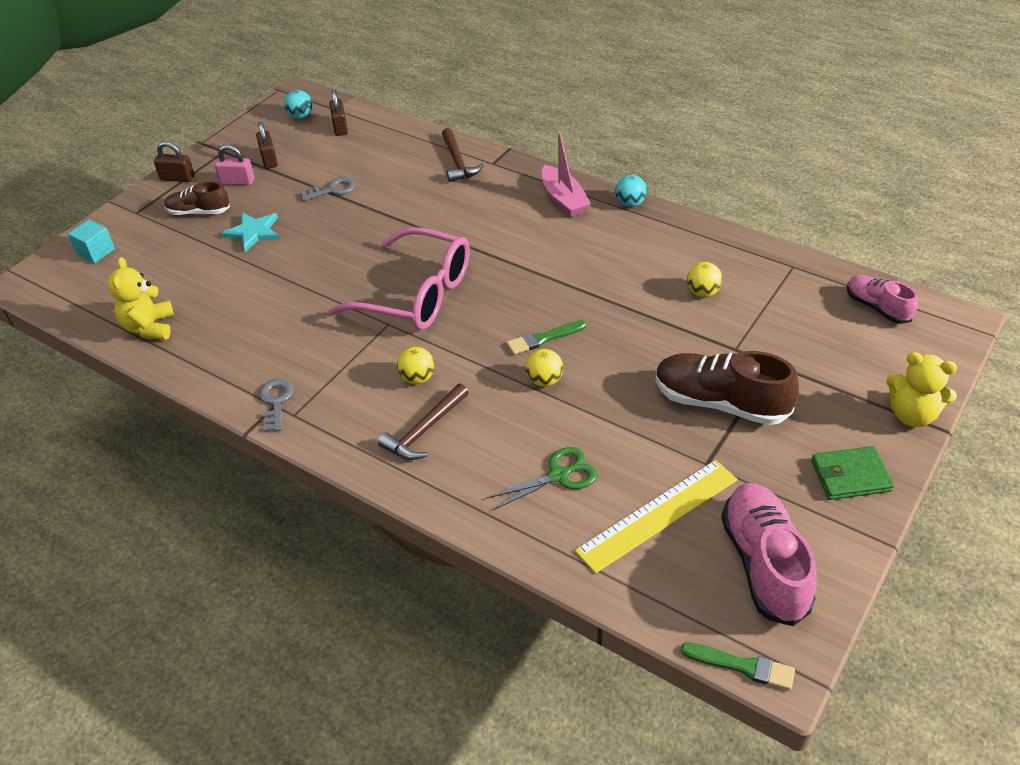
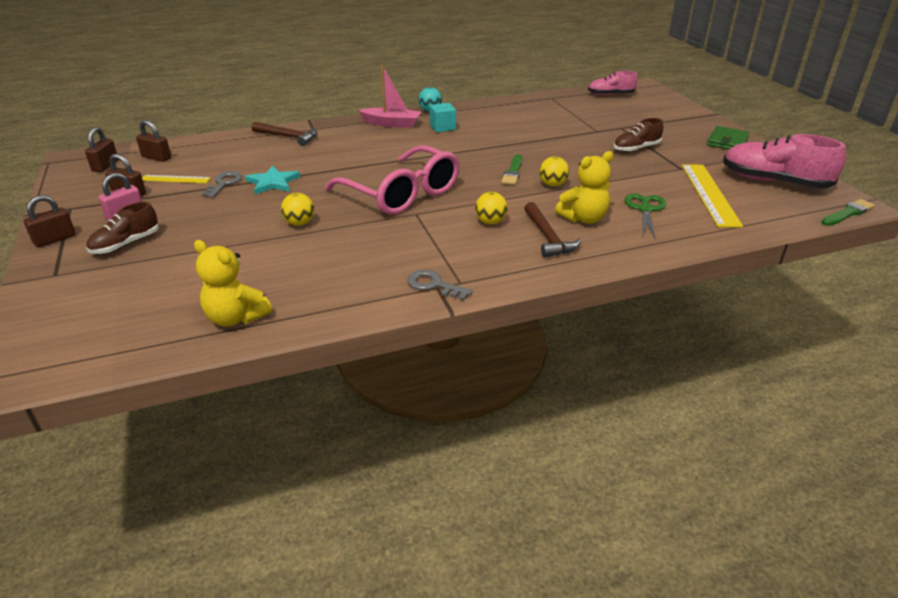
camera: 55 degrees left, 10 degrees down
(96, 252) = (64, 315): turquoise cube -> turquoise cube (442, 127)
(253, 232) = (207, 229): turquoise star -> turquoise star (273, 182)
(300, 116) = (105, 166): turquoise ball -> brown padlock
(314, 162) = (175, 179): none -> yellow ruler
(417, 295) = (402, 194): pink glasses -> pink glasses turned 75 degrees clockwise
(703, 292) = (539, 122): yellow ball -> yellow ball (299, 223)
(720, 403) = (636, 149): brown shoe -> brown shoe, size x0.59
(912, 415) = (697, 115): yellow teddy bear -> yellow teddy bear (583, 218)

